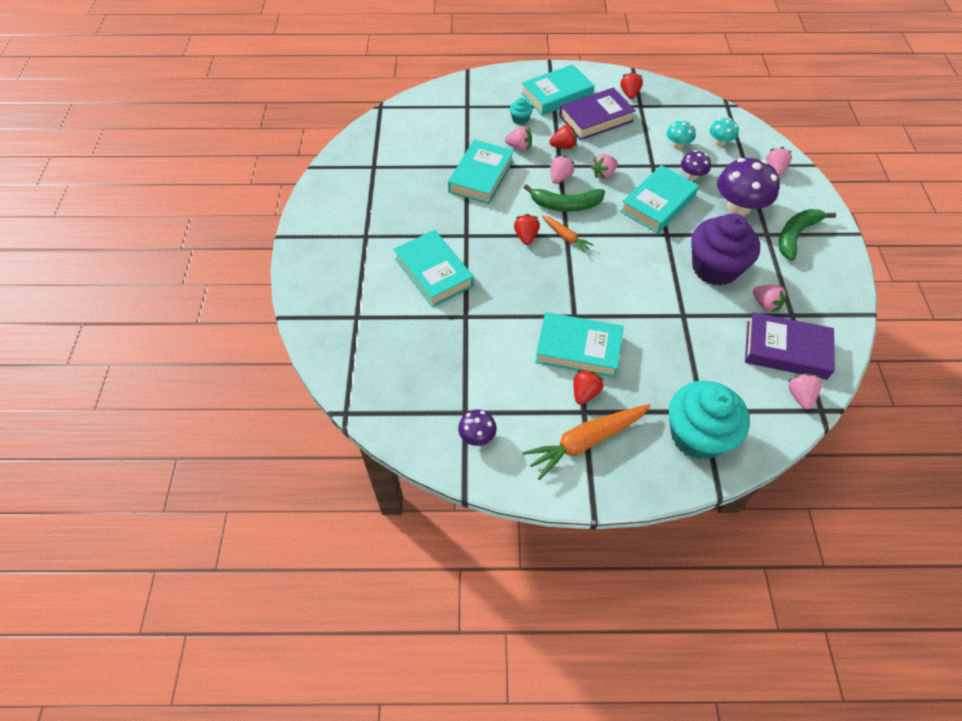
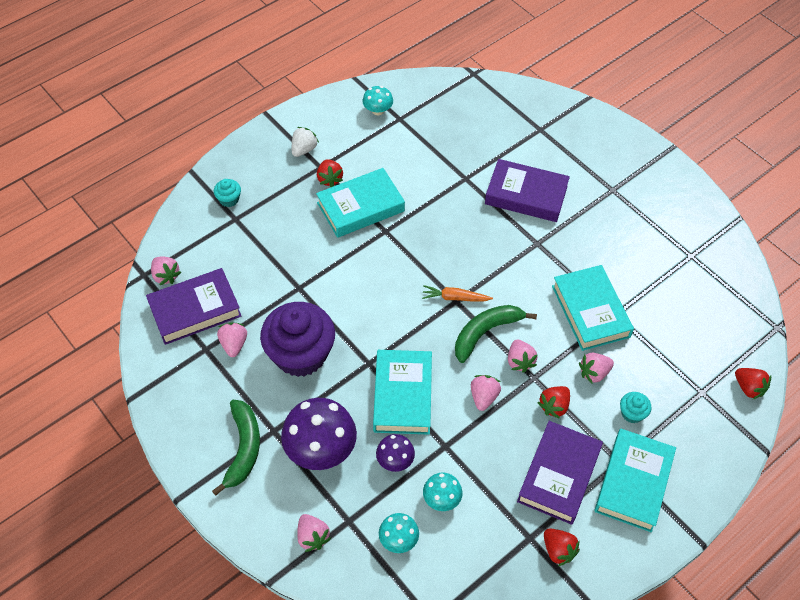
camera: 140 degrees right, 0 degrees up
(433, 272) = (526, 195): turquoise book -> purple book
(477, 436) = (378, 110): purple mushroom -> turquoise mushroom
(526, 236) = (488, 275): red strawberry -> red strawberry (748, 388)
(586, 441) = (304, 149): orange carrot -> white strawberry
(697, 435) = (229, 199): turquoise cupcake -> turquoise cupcake, size x0.41
(765, 304) = (234, 344): pink strawberry -> pink strawberry turned 75 degrees clockwise

